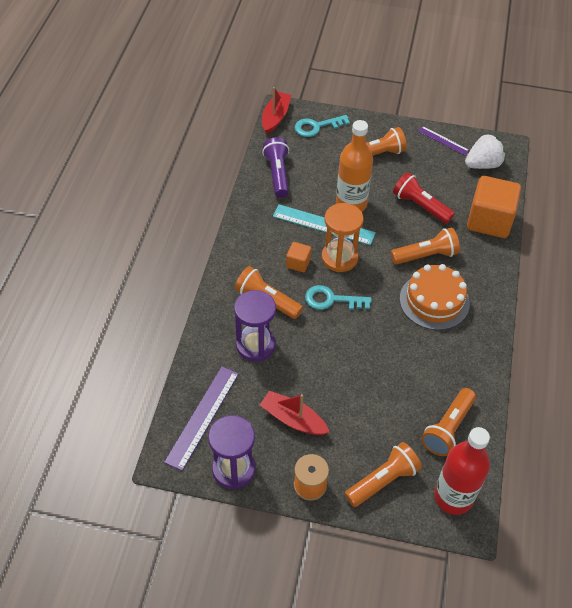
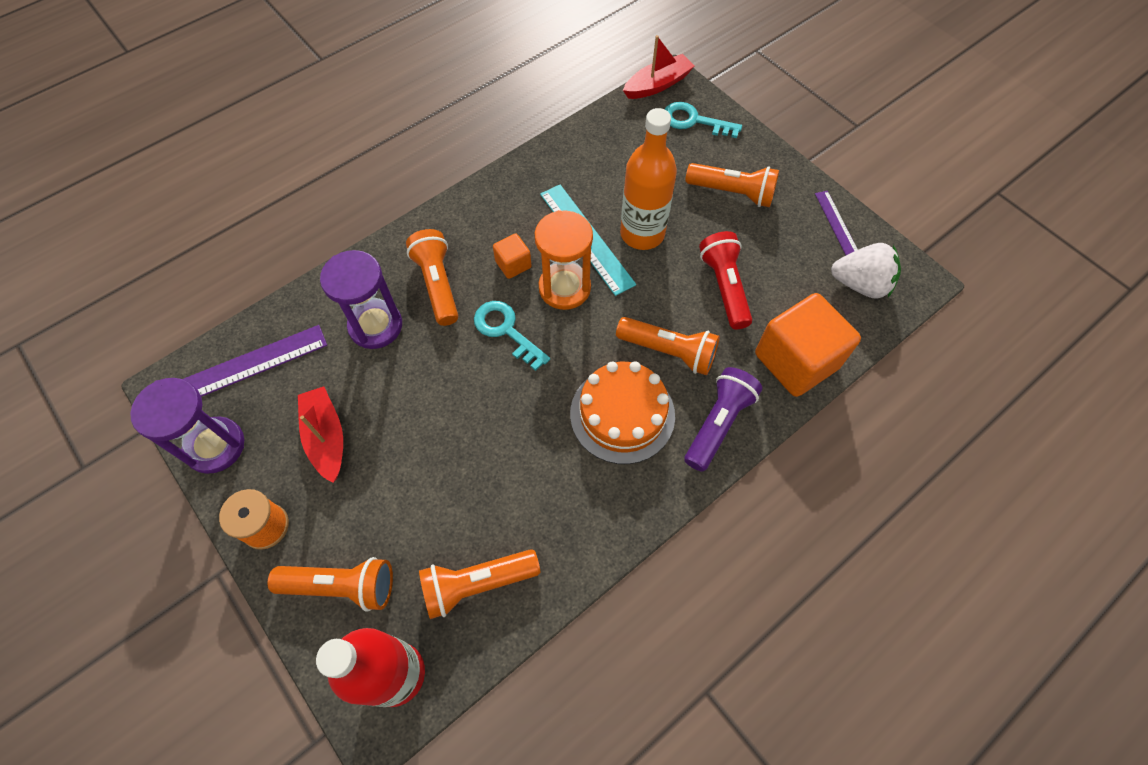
camera: 40 degrees right, 10 degrees up
(277, 174) = (594, 150): purple flashlight -> purple flashlight (718, 423)

